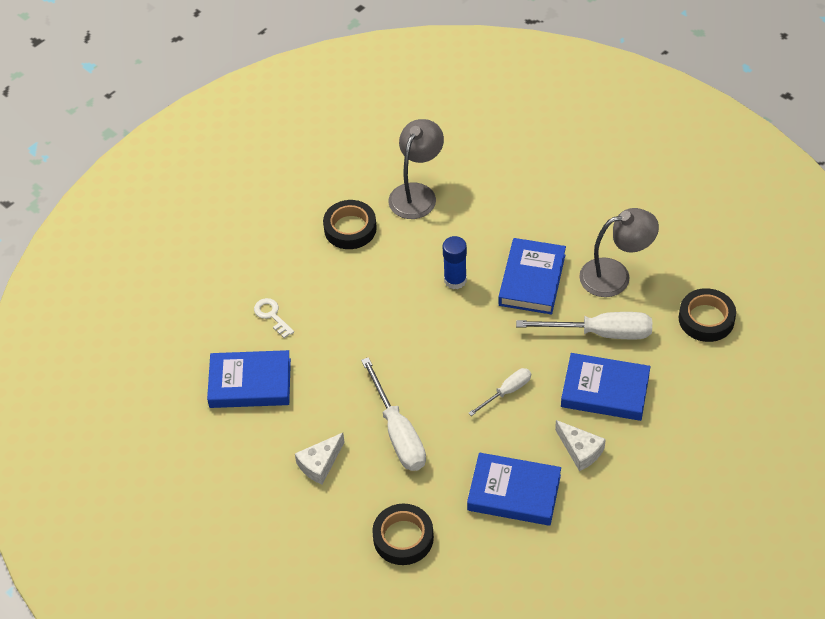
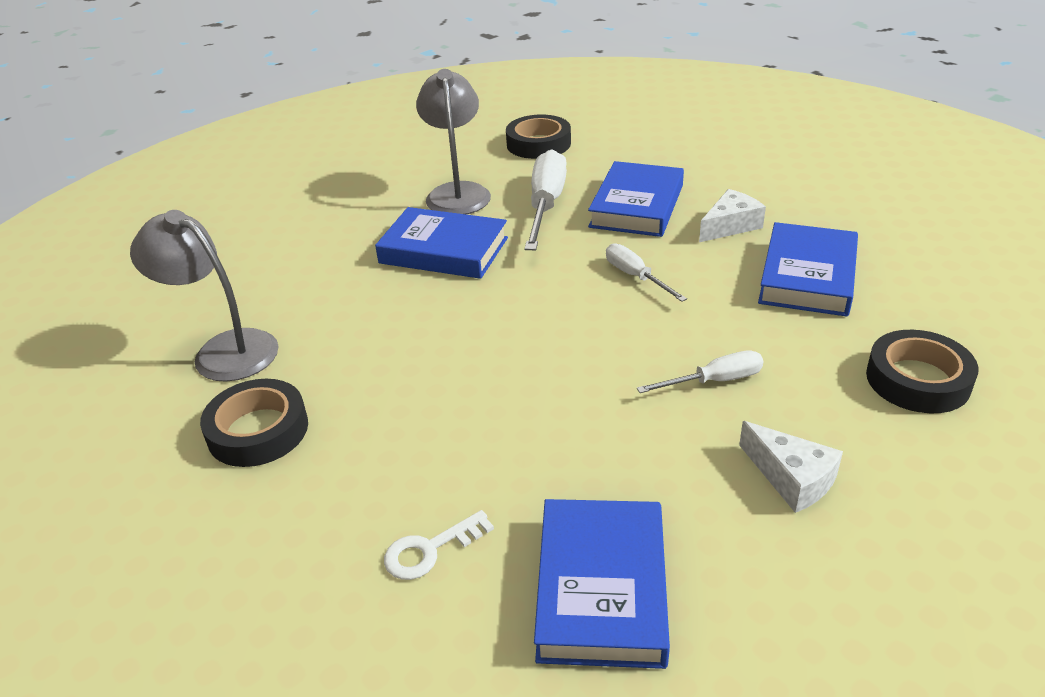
camera: 85 degrees left, 15 degrees down
(398, 433) = (714, 381): white screwdriver -> white screwdriver, size x0.56
(455, 280) = (420, 316): blue glue stick -> none

